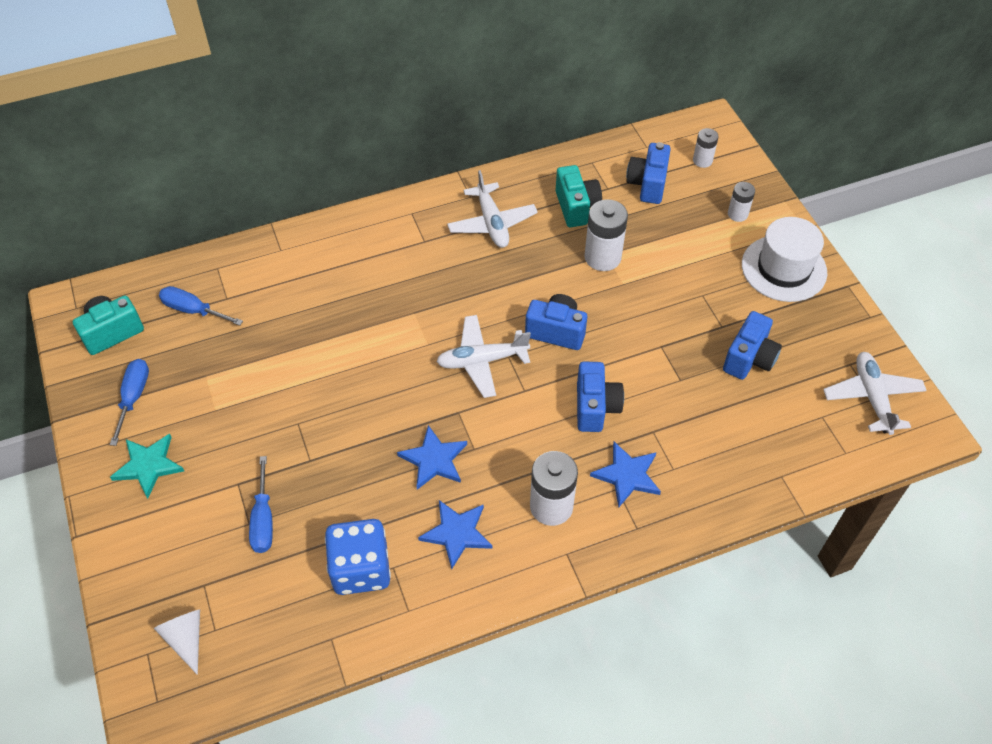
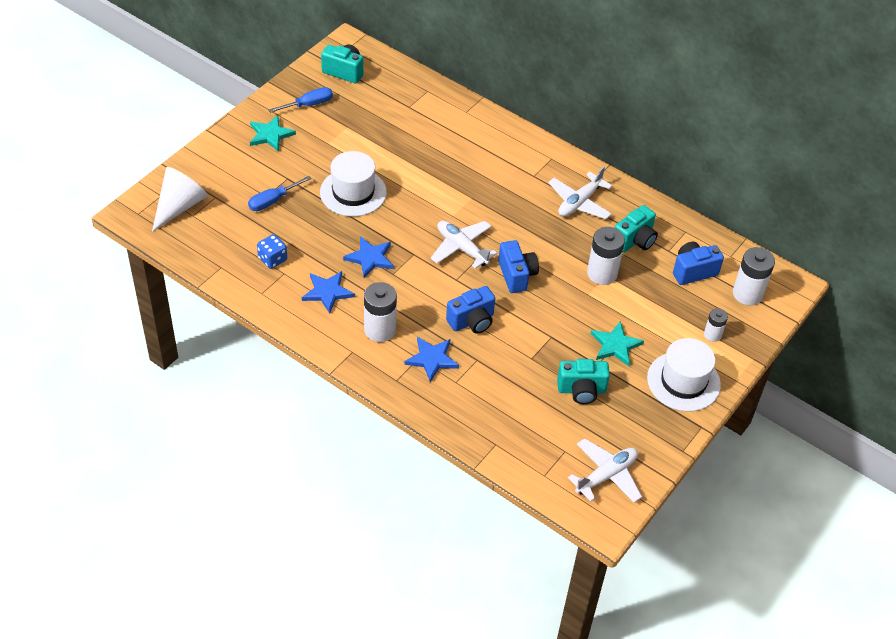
camera: 55 degrees right, 5 degrees down
(186, 639) = (179, 206): white cone -> white cone, size x1.64
(193, 310) = (388, 97): blue screwdriver -> none
(317, 424) = (353, 192): none -> white hat
(361, 569) = (272, 259): blue dice -> blue dice, size x0.60
(702, 160) = (747, 294): white battery -> white battery, size x1.74
(705, 298) = (615, 345): none -> turquoise star
(749, 358) = (581, 390): blue camera -> turquoise camera

